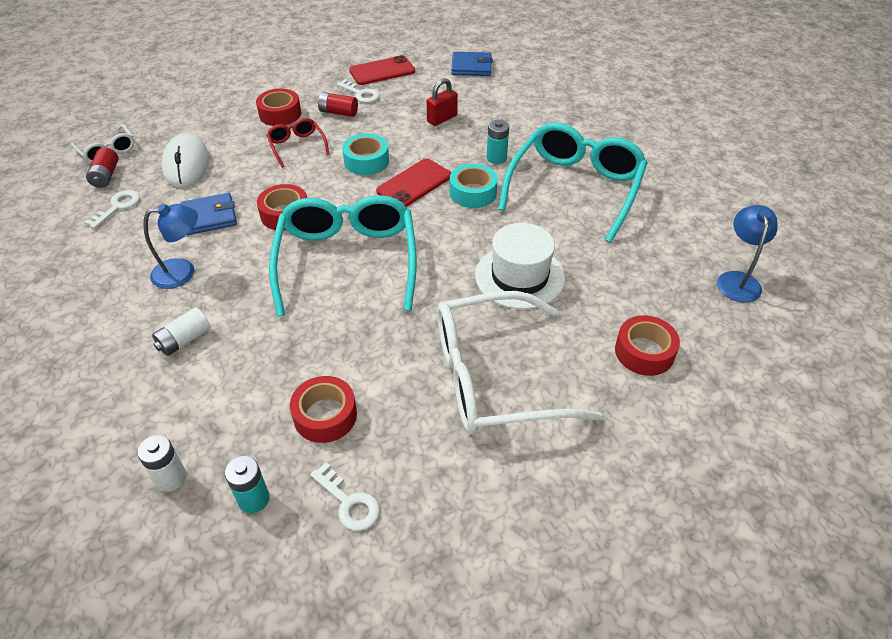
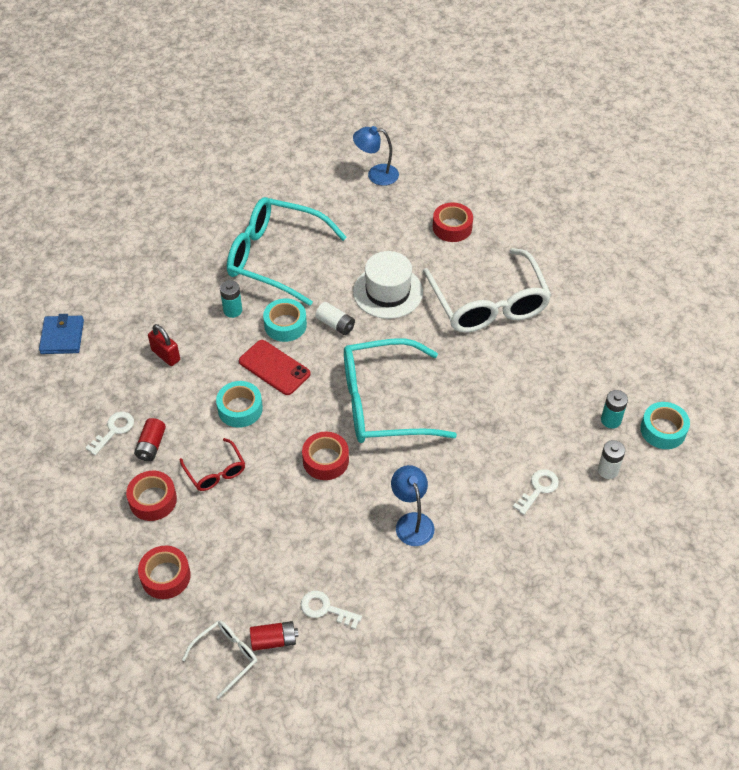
camera: 95 degrees left, 5 degrees up
(184, 340) = (488, 497): white battery -> white battery (335, 324)
(186, 164) = (250, 566): white mouse -> none
(209, 217) = (334, 521): blue wallet -> none
(212, 573) = (663, 430): none -> turquoise tape
(297, 146) = (215, 472): red glasses -> red glasses turned 90 degrees counterclockwise
(325, 415) = (539, 393): red tape -> red tape (165, 576)
(348, 502) = (600, 370): white key -> white key (538, 489)
(382, 71) = (65, 417): red phone -> none

